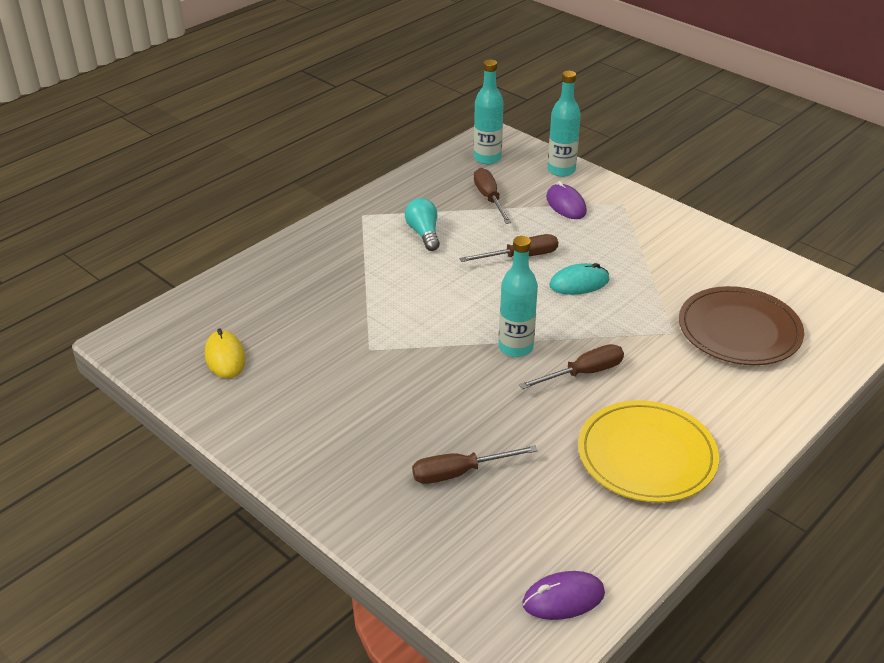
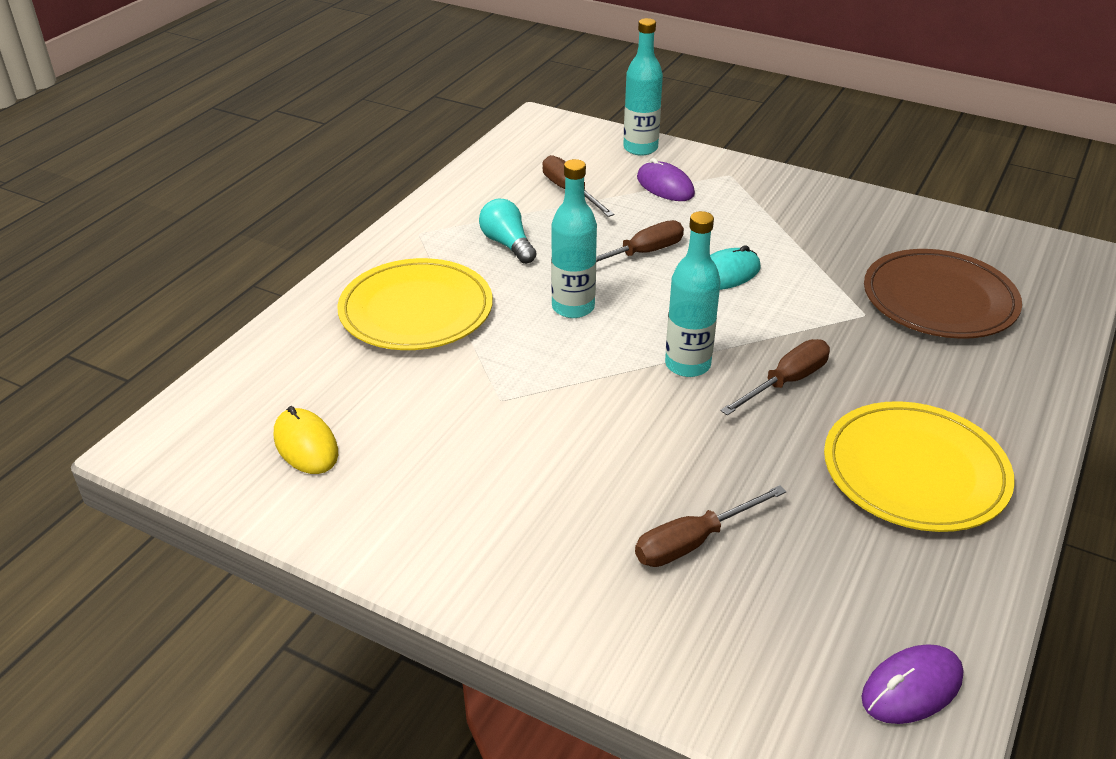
camera: 15 degrees left, 0 degrees up
(337, 273) = (416, 310): none -> yellow plate
(487, 158) = (545, 146): turquoise bottle -> turquoise bottle (573, 307)

